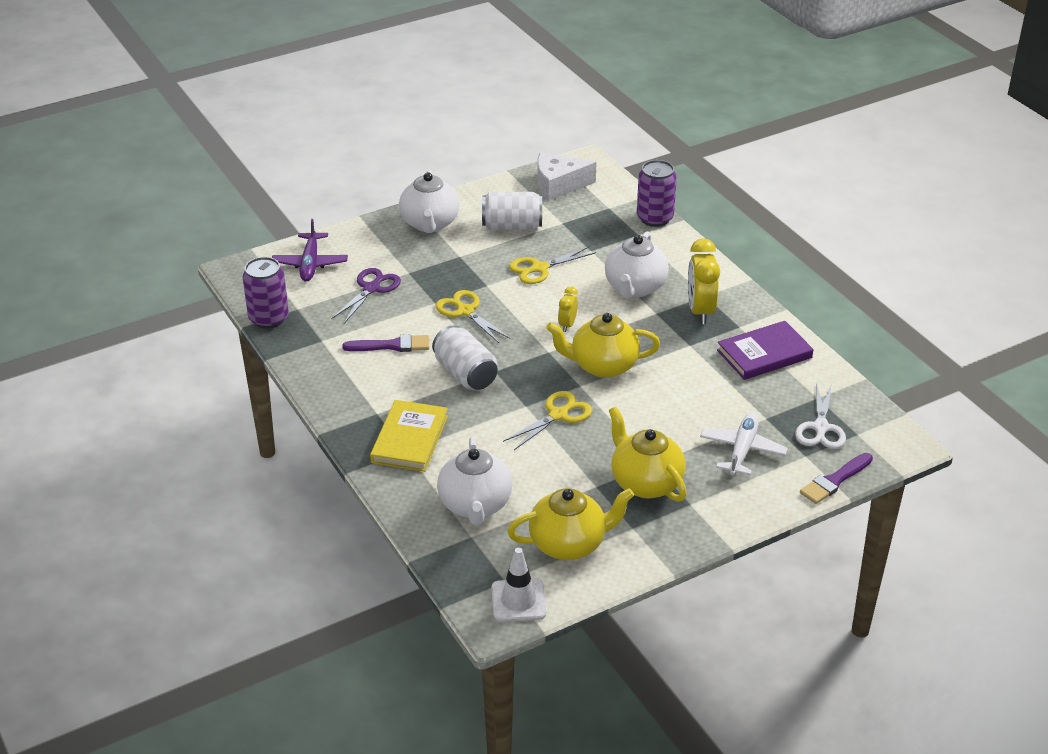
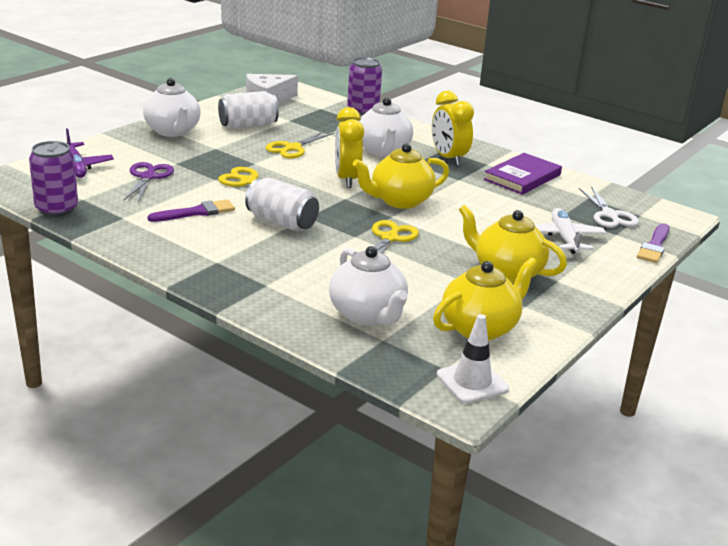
camera: 25 degrees left, 10 degrees down
(410, 439) = (264, 276): yellow book -> none
(567, 325) = (346, 179): yellow clock -> yellow clock, size x1.87

